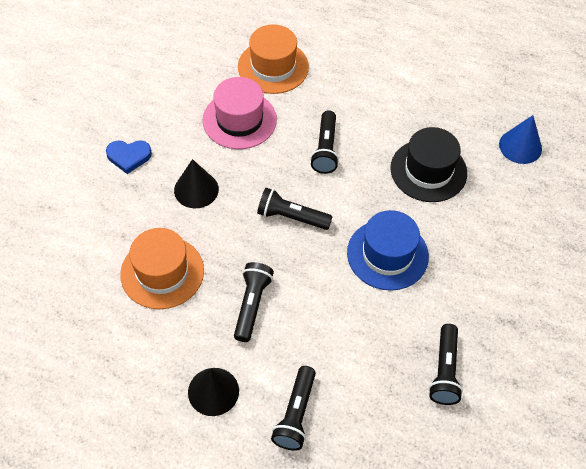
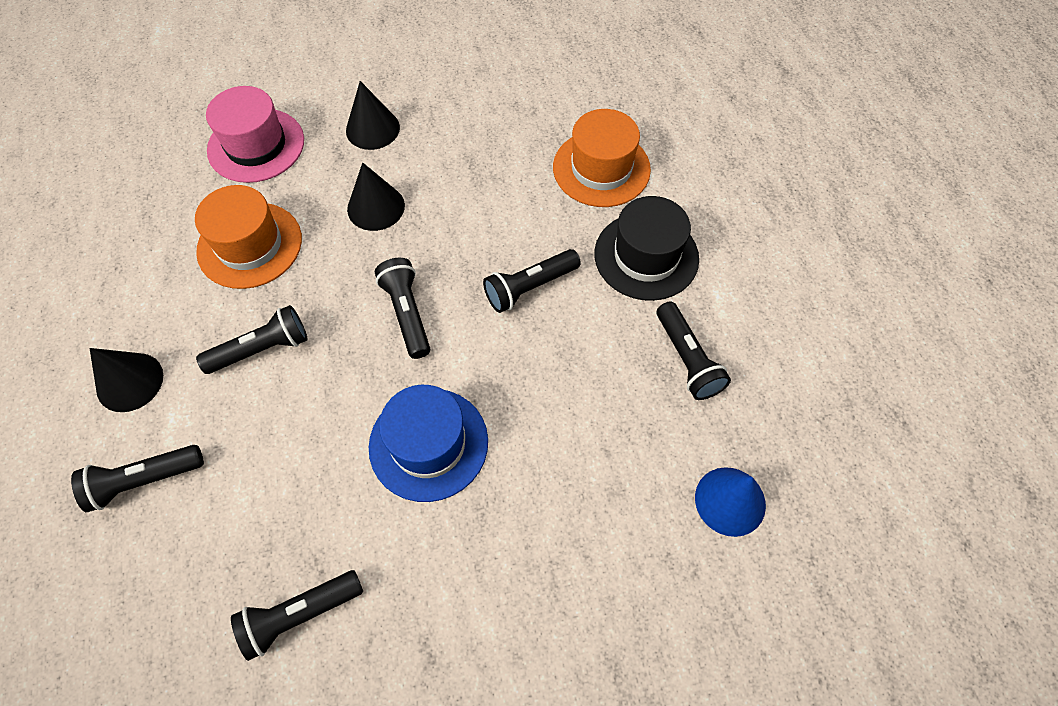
camera: 55 degrees right, 5 degrees up
(129, 156) = (372, 129): blue heart -> black cone
(239, 120) = (500, 185): pink hat -> pink hat (256, 145)
(428, 170) = (592, 413): black hat -> black hat (646, 256)
(430, 111) = (687, 359): none -> black flashlight

